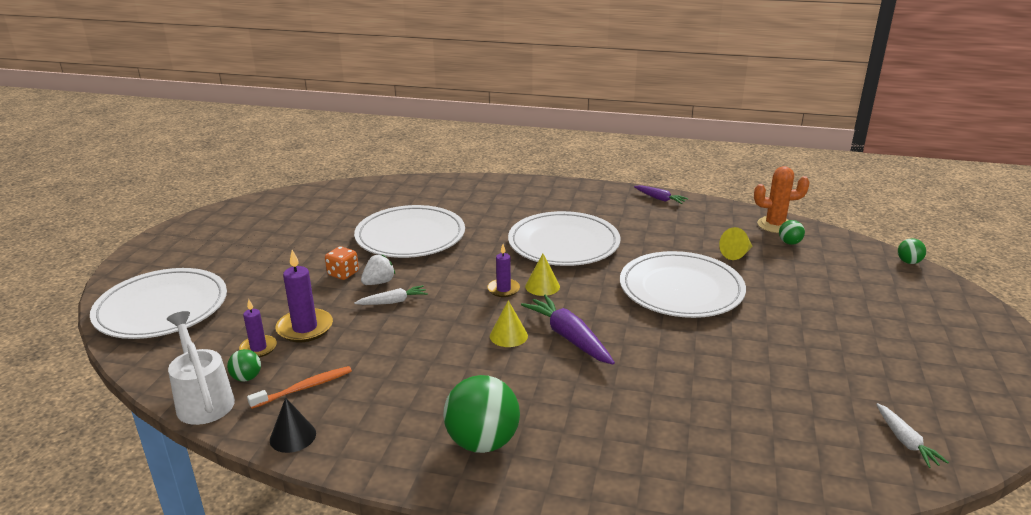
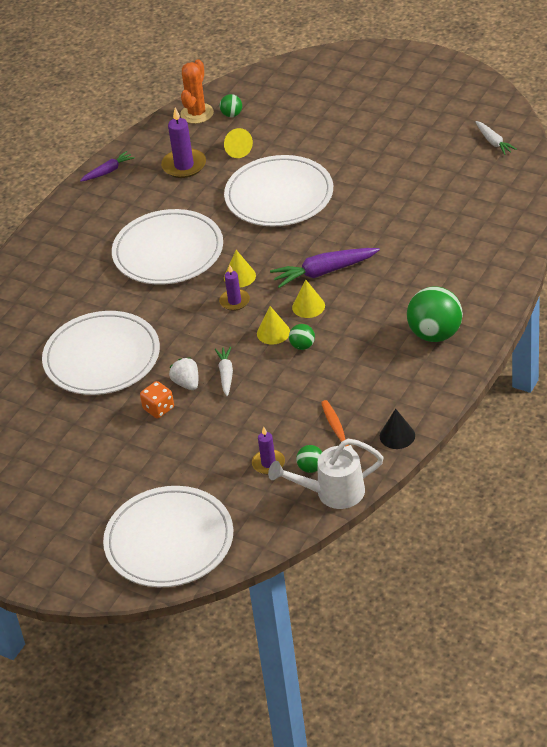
camera: 70 degrees left, 15 degrees up
(305, 328) = (247, 434): purple candle -> purple candle (184, 165)
(461, 320) = (273, 332): none -> yellow cone
(905, 441) = (493, 142): white carrot -> white carrot turned 60 degrees clockwise
(908, 262) = (291, 62): green ball -> green ball (302, 346)

